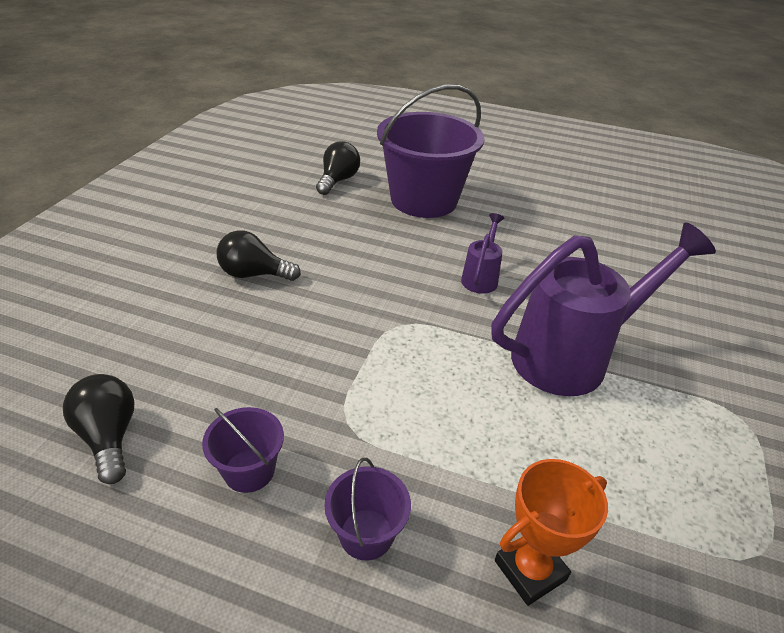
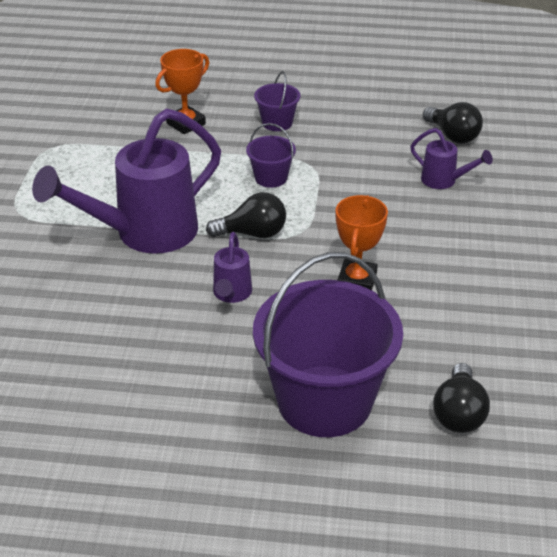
camera: 170 degrees right, 0 degrees up
(191, 359) = (444, 181): none -> purple watering can
(249, 470) = (357, 135): purple bucket -> purple bucket (271, 178)
(254, 274) = (455, 254): black light bulb -> black light bulb (253, 233)
(361, 269) = (357, 280): none -> orange trophy

